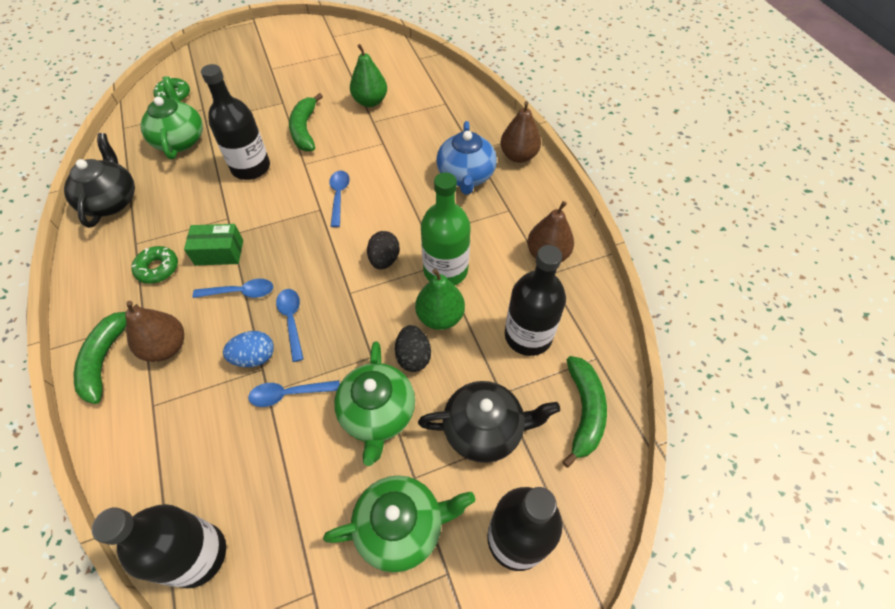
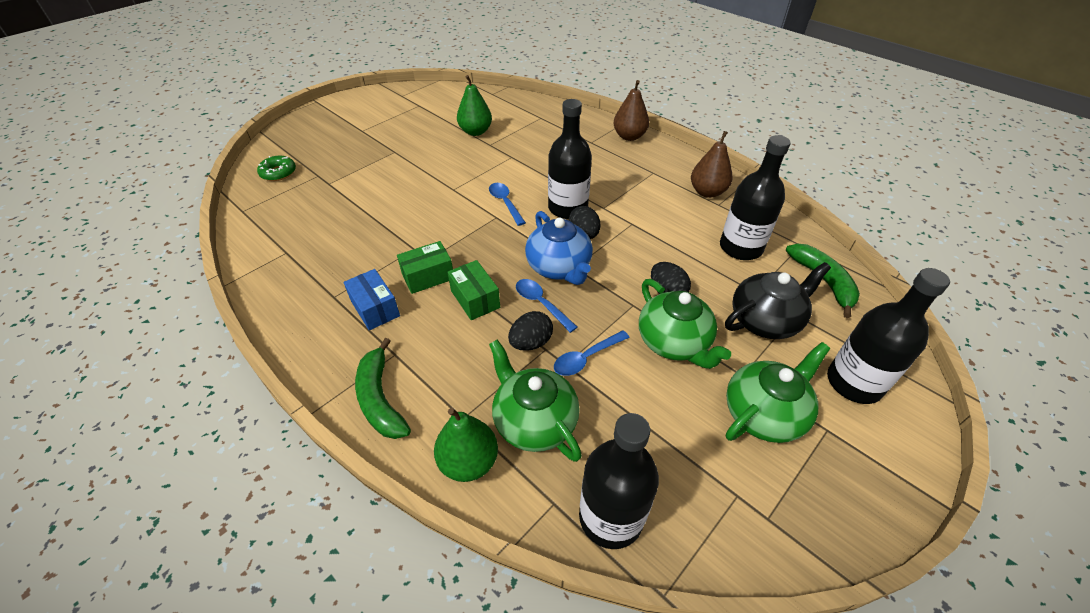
camera: 25 degrees left, 10 degrees down
(111, 201) = (278, 271): black teapot -> none
(158, 268) = (375, 308): green donut -> blue box
(166, 347) = (437, 366): brown pear -> none
(180, 140) = (314, 204): green teapot -> green teapot (534, 421)
(240, 292) = (475, 299): blue spoon -> green box
(251, 167) = (404, 205): black bottle -> black bottle (568, 208)
(254, 357) = (531, 343): blue egg -> black egg
(305, 129) = (433, 165): green banana -> none
(440, 317) = (663, 258): green pear -> green pear (469, 462)
(445, 270) = (640, 226): green bottle -> none
(466, 176) = (600, 160): blue teapot -> blue teapot (559, 267)

